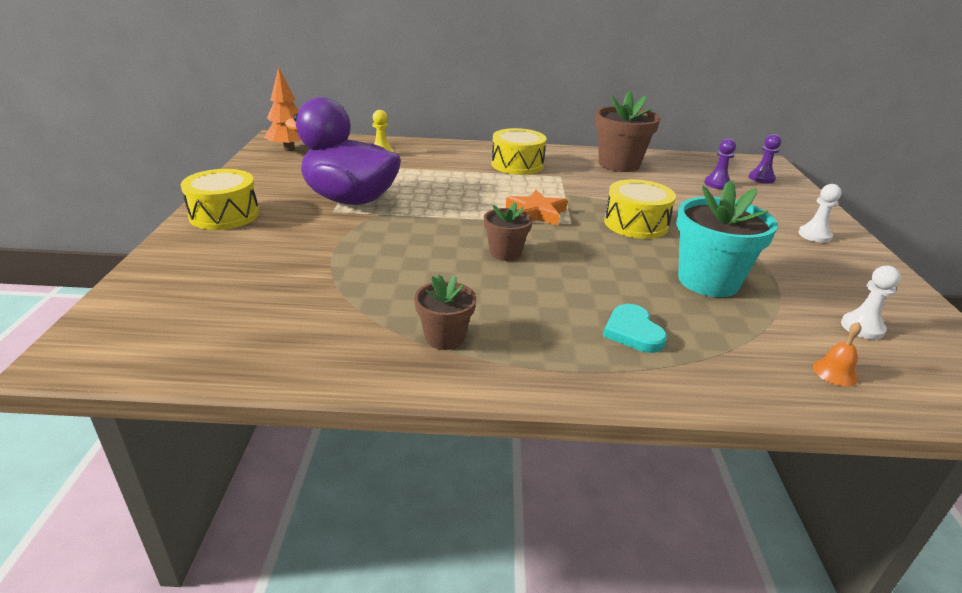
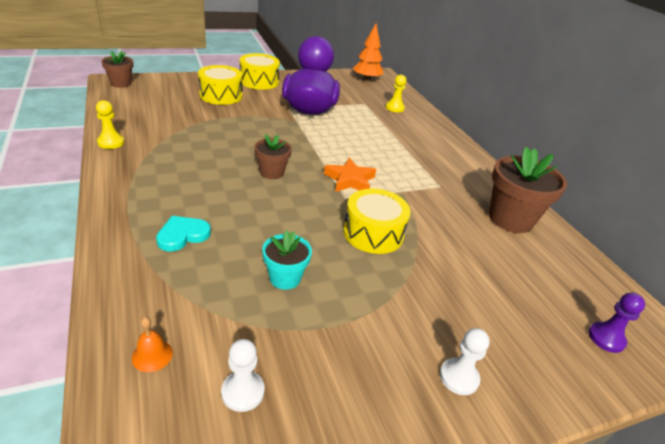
camera: 65 degrees right, 5 degrees up
(356, 373) = (111, 142): none -> yellow pawn
(444, 337) = (152, 163): brown flower pot -> brown flower pot (121, 83)
(517, 164) = (440, 163): yellow drum -> yellow drum (221, 95)
(708, 281) = (285, 278): turquoise flower pot -> turquoise flower pot, size x0.56
(717, 184) = (537, 293): purple pawn -> none

